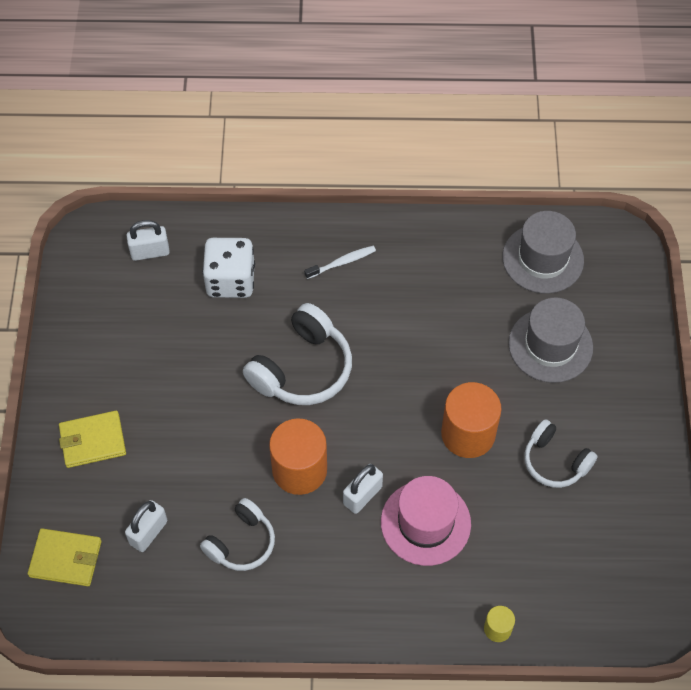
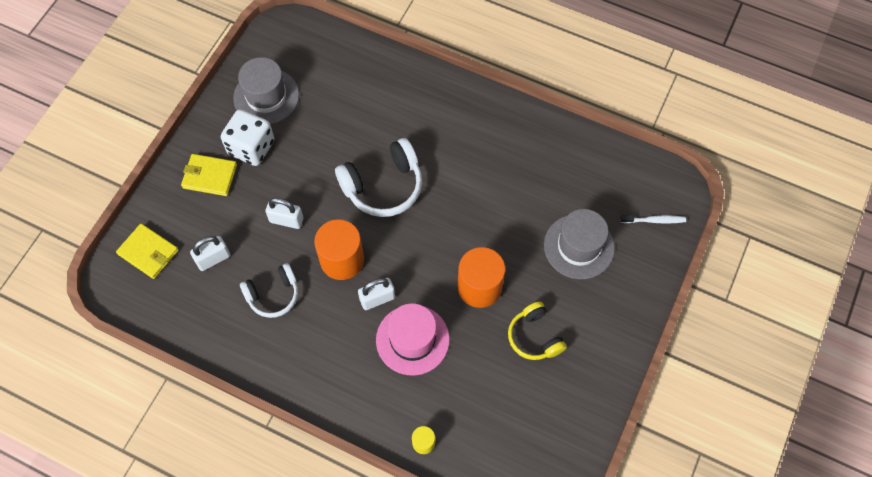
camera: 25 degrees right, 5 degrees up
(150, 252) = (320, 56): white padlock -> white padlock (286, 220)
(230, 280) = (366, 100): white dice -> white dice (251, 147)
(342, 262) = (454, 119): white toothbrush -> white toothbrush (654, 220)
(543, 259) = (608, 177): grey hat -> grey hat (266, 96)
(555, 461) = (534, 337): white headphones -> yellow headphones

